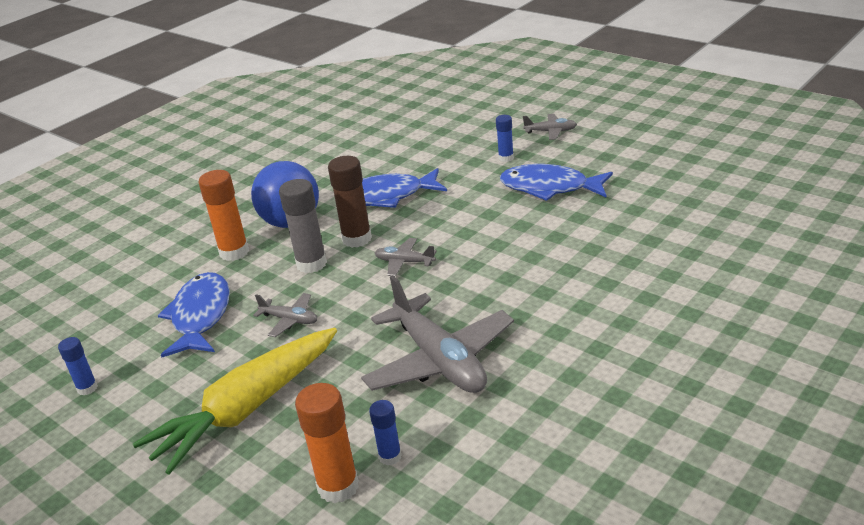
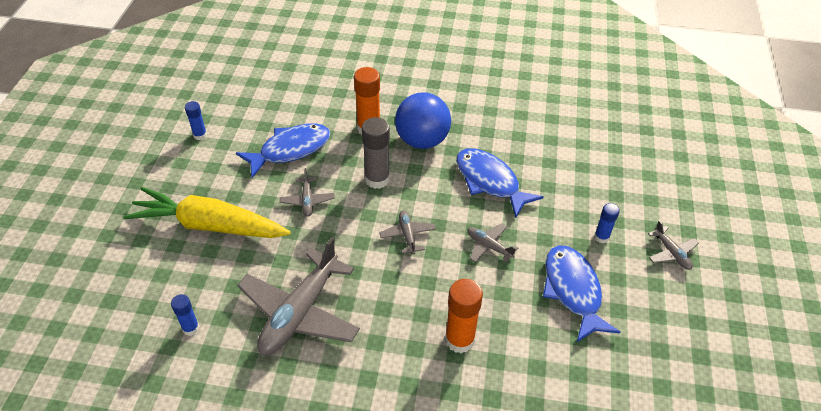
camera: 55 degrees right, 15 degrees up
(338, 487) = (155, 312): orange glue stick -> orange glue stick (459, 340)
(357, 239) = (422, 191): brown glue stick -> none
(462, 218) = (489, 246): none -> grey plane

